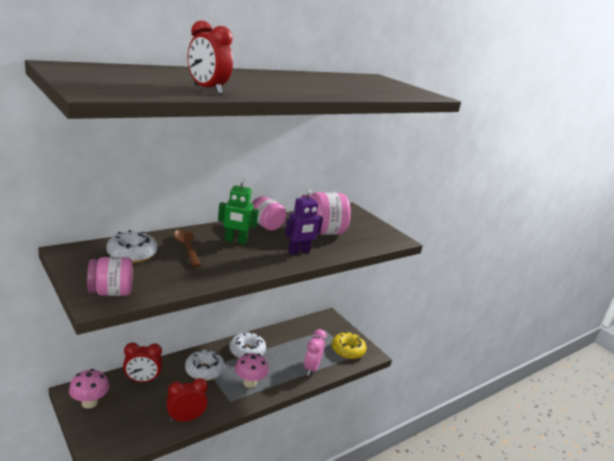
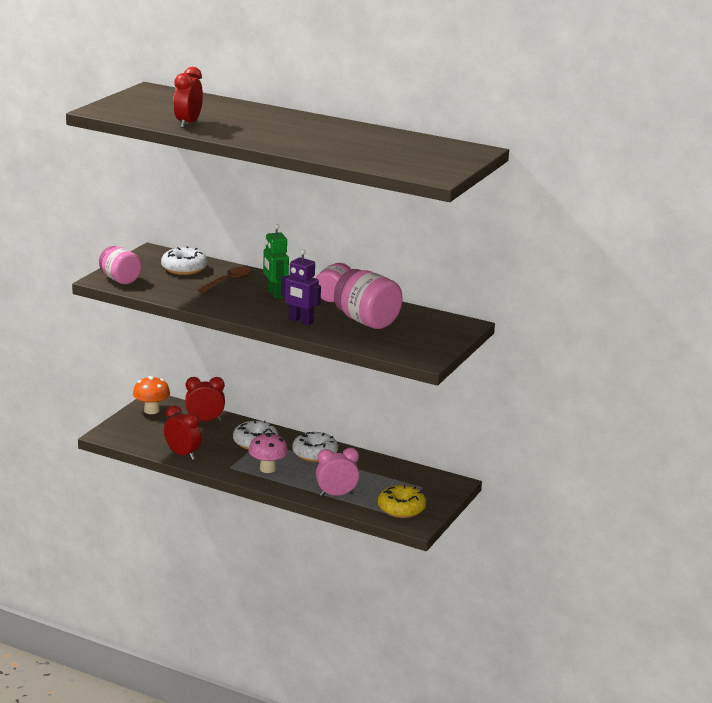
camera: 65 degrees right, 0 degrees up
(89, 403) = (151, 410): pink mushroom -> orange mushroom
(142, 380) = (205, 420): red clock -> red clock turned 120 degrees clockwise

